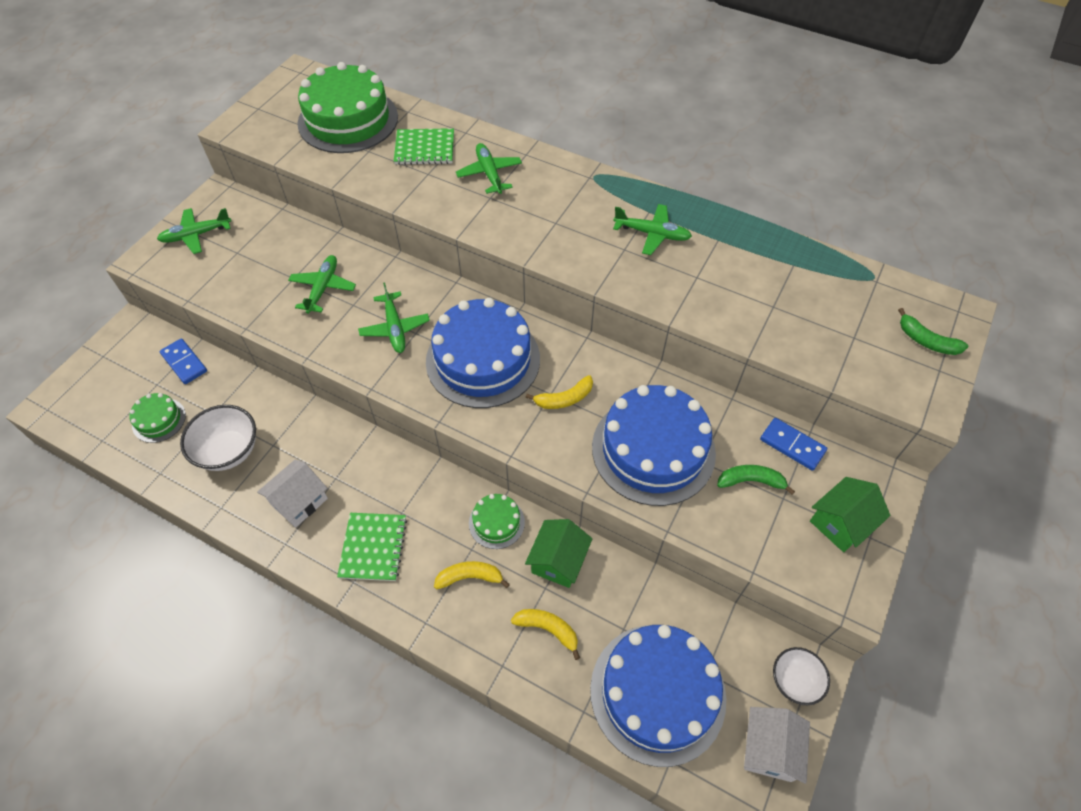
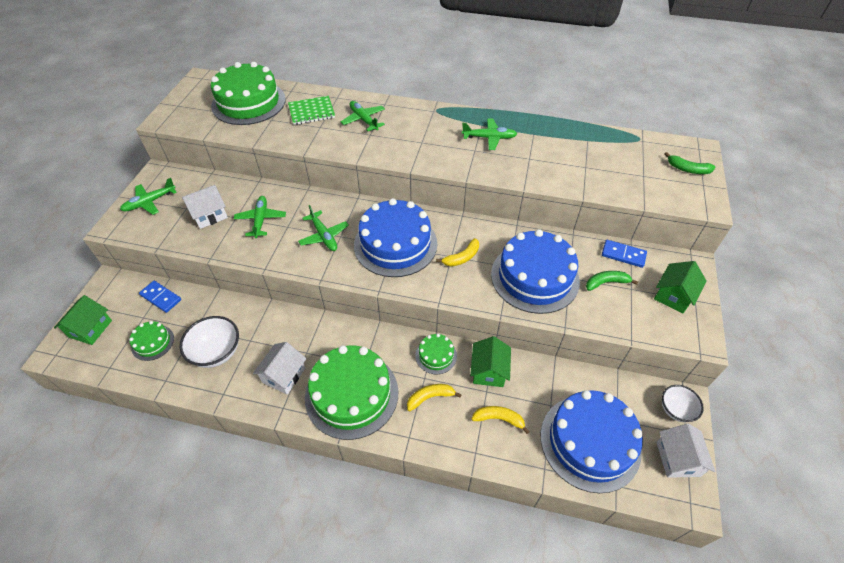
camera: 15 degrees left, 5 degrees down
(94, 385) = (90, 328): none -> green house
(262, 268) = (209, 215): none -> white house
(373, 547) = (351, 394): green notebook -> green cake

